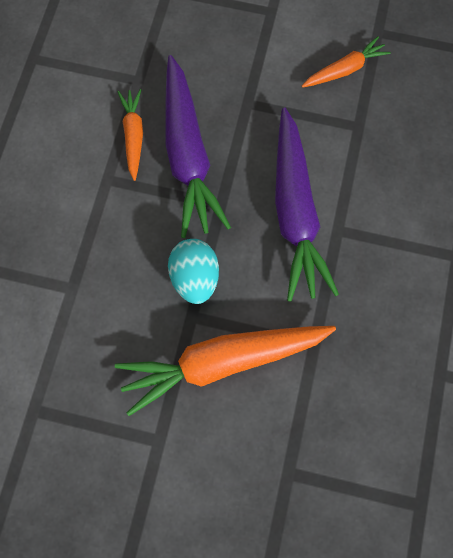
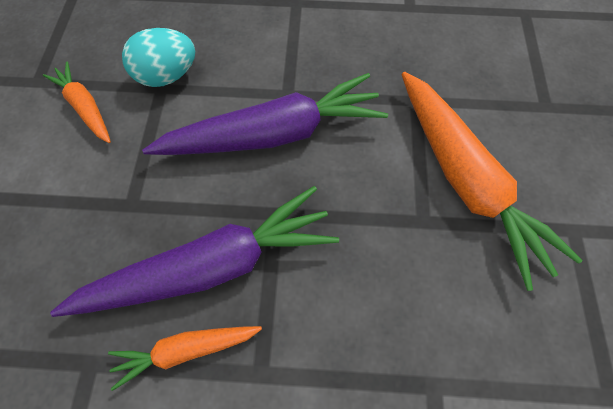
camera: 100 degrees left, 5 degrees down
(195, 278) = (377, 226): turquoise egg -> turquoise egg (168, 76)

